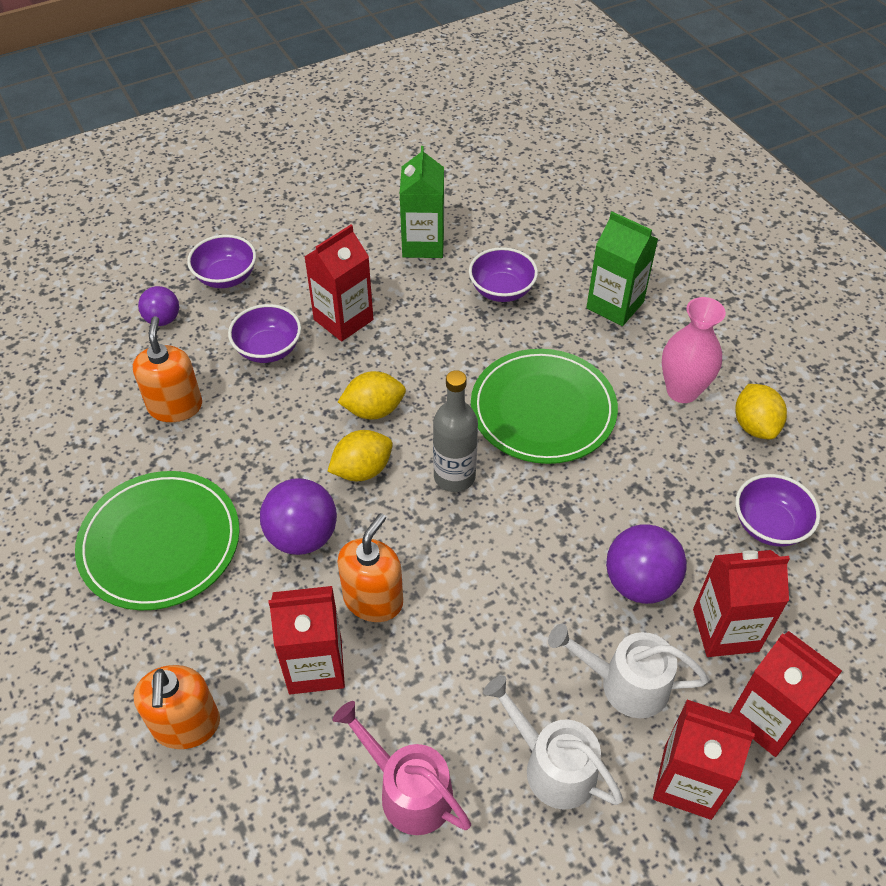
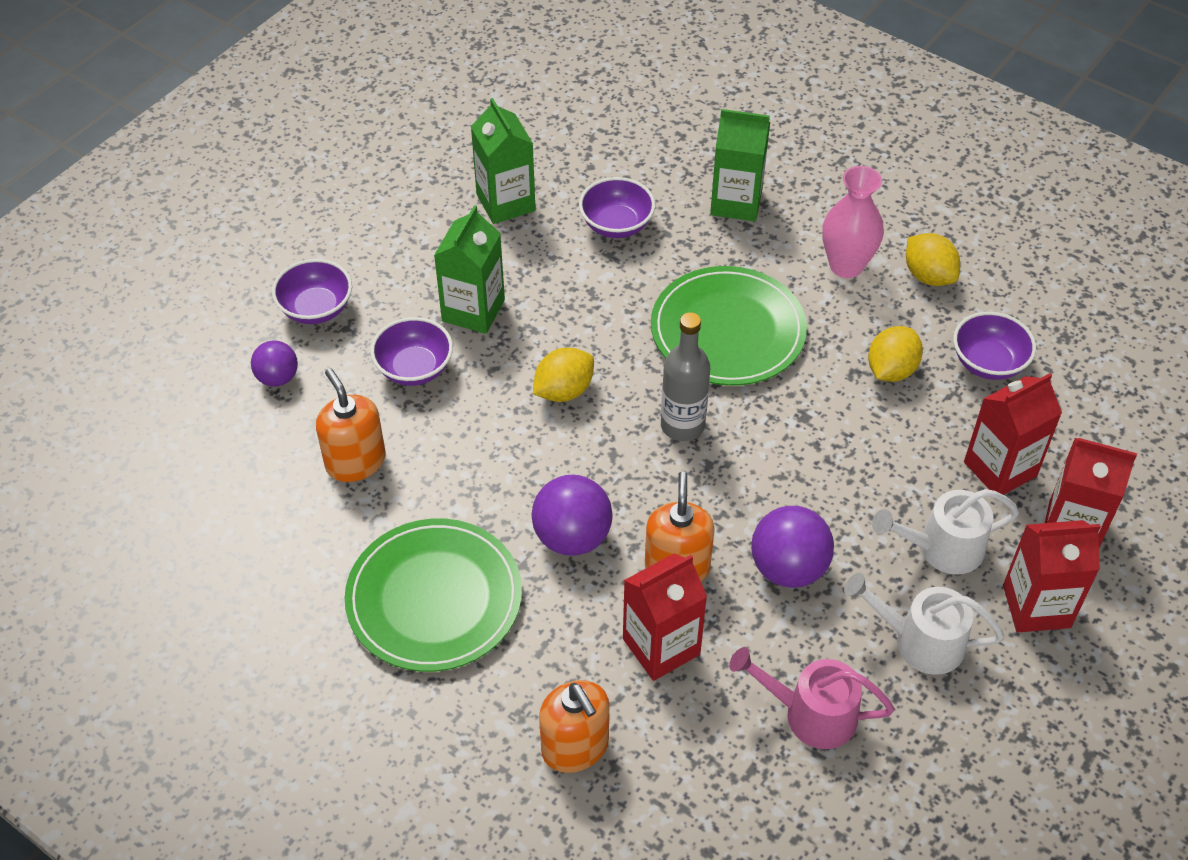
camera: 25 degrees left, 0 degrees up
(343, 320) = (473, 310): red carton -> green carton
(362, 470) = (589, 453): yellow lemon -> yellow lemon (891, 370)
(640, 583) = (906, 457): purple ball -> purple ball (788, 568)

